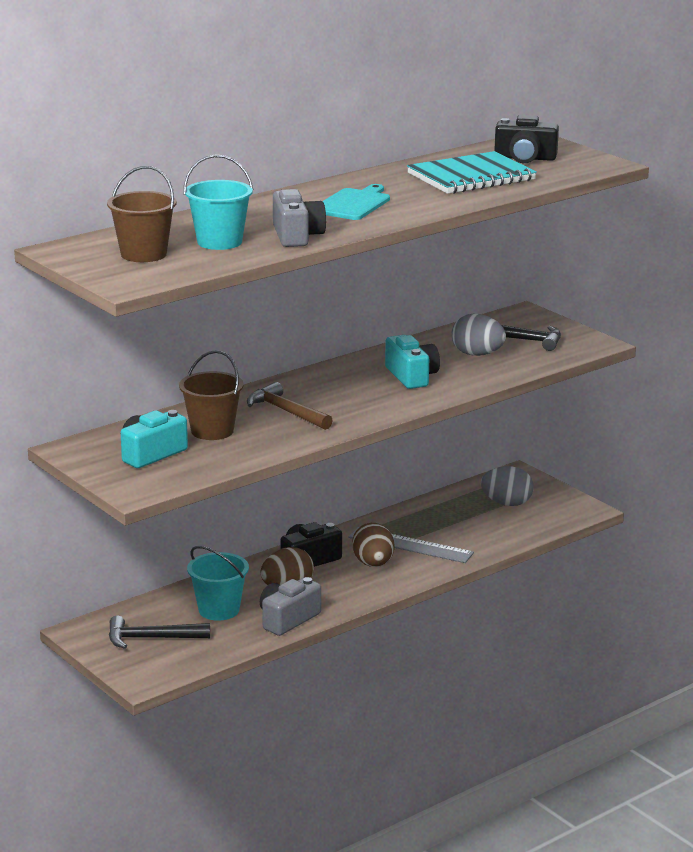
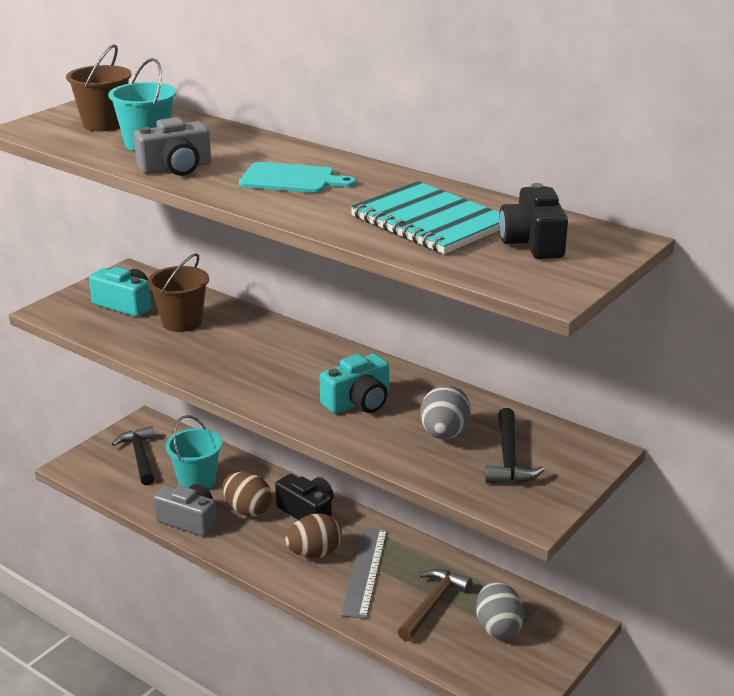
camera: 75 degrees right, 5 degrees up
(286, 412) = (237, 349): brown hammer -> brown hammer (432, 604)

